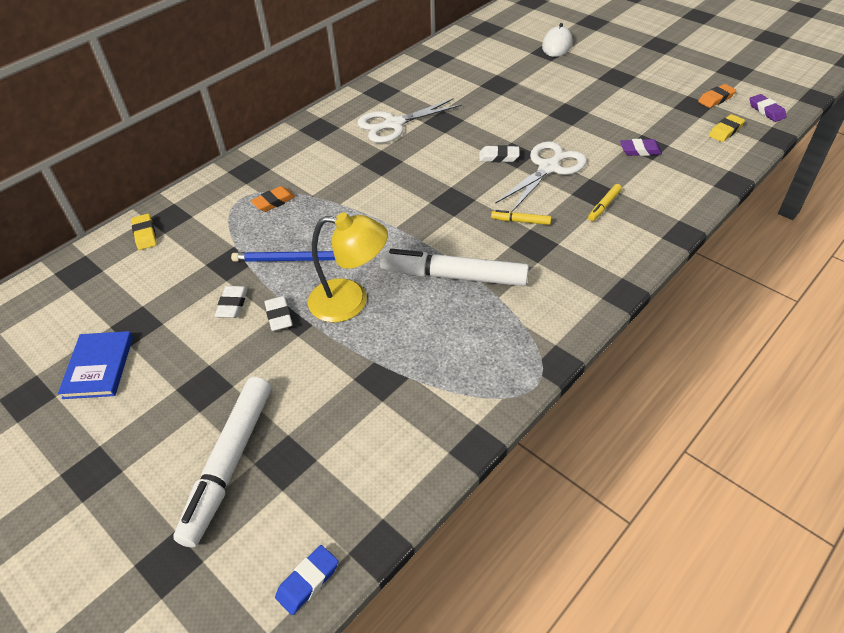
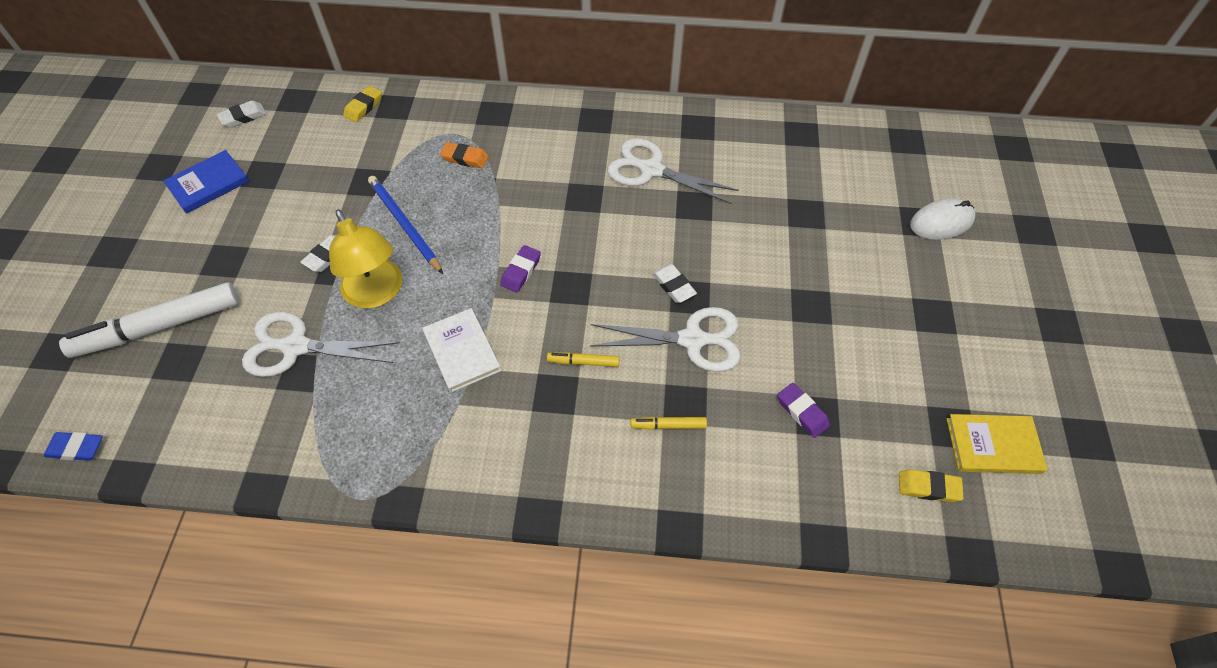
camera: 50 degrees right, 10 degrees up
(232, 304) = (321, 217): white eraser -> white eraser (243, 117)
(353, 371) = (296, 347): none -> white scissors
(454, 276) = (462, 351): white marker -> white book
(520, 221) = (583, 362): yellow marker -> yellow marker turned 60 degrees counterclockwise
(716, 99) = (993, 445): orange eraser -> yellow book
(766, 111) = (1023, 518): purple eraser -> purple eraser (521, 271)

